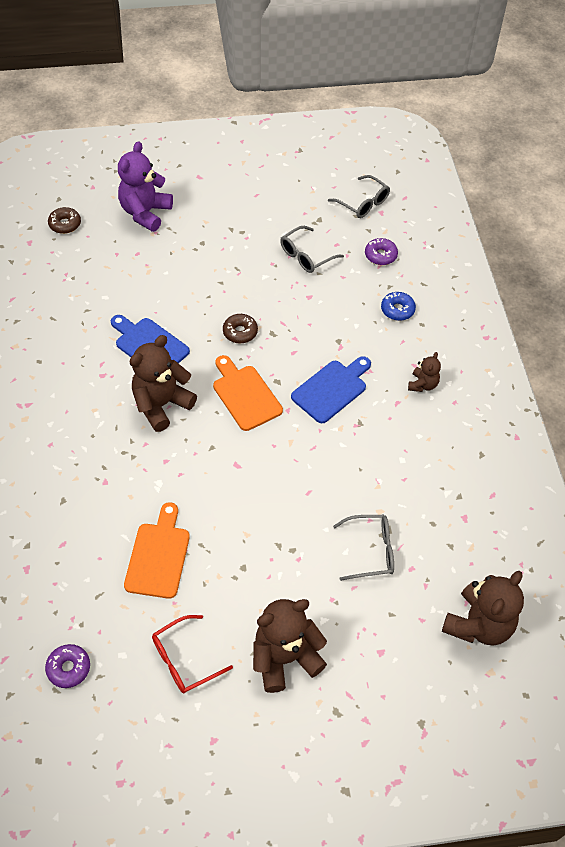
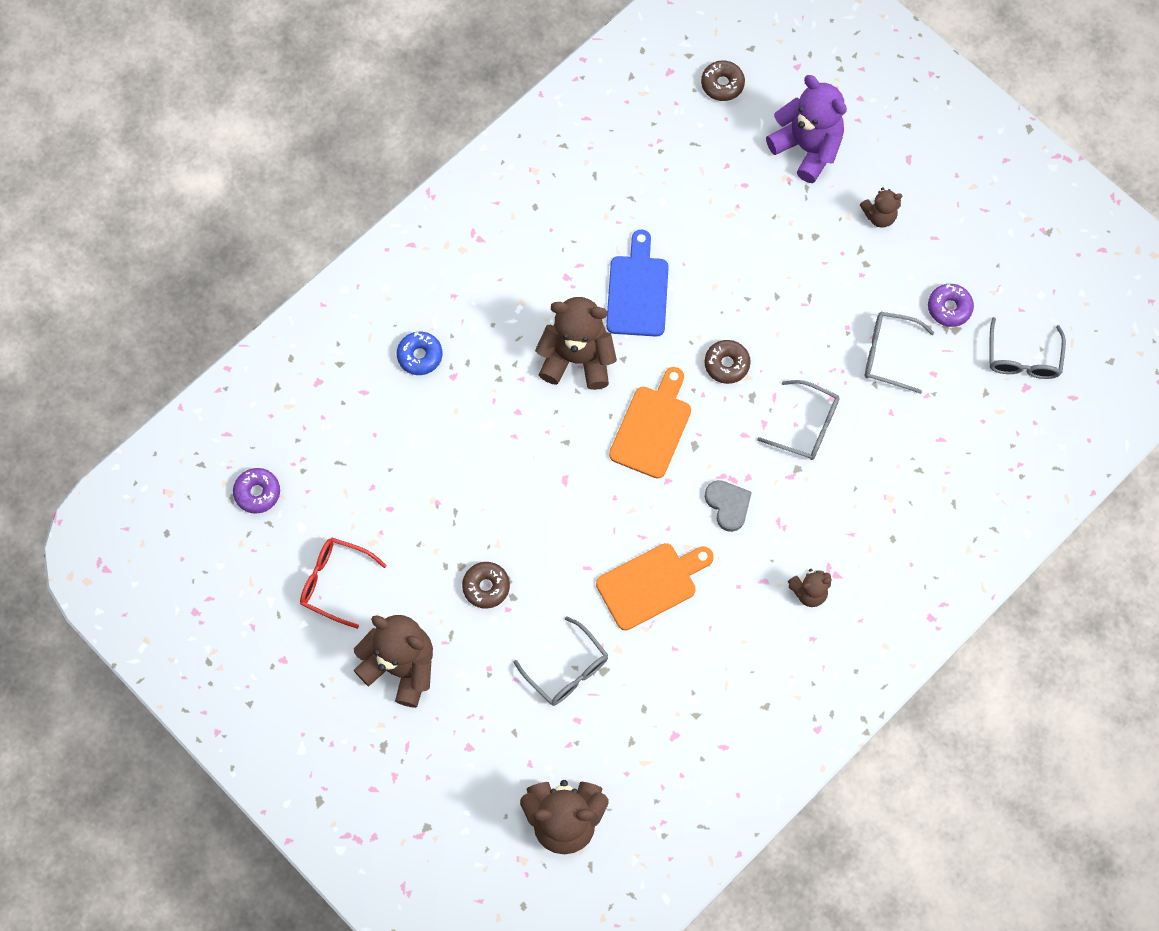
camera: 55 degrees right, 15 degrees up
(145, 213) = (807, 148): purple teddy bear -> purple teddy bear turned 60 degrees clockwise
(158, 556) = (415, 483): orange cutting board -> orange cutting board (651, 584)
(219, 209) = (879, 216): none -> brown teddy bear
(271, 561) = (486, 587): none -> brown donut
(315, 319) = (806, 426): none -> grey glasses
(331, 389) = (728, 505): blue cutting board -> grey heart
(380, 255) = (957, 431): purple donut -> purple donut (949, 308)
(397, 310) = (891, 500): blue donut -> blue donut (420, 356)

